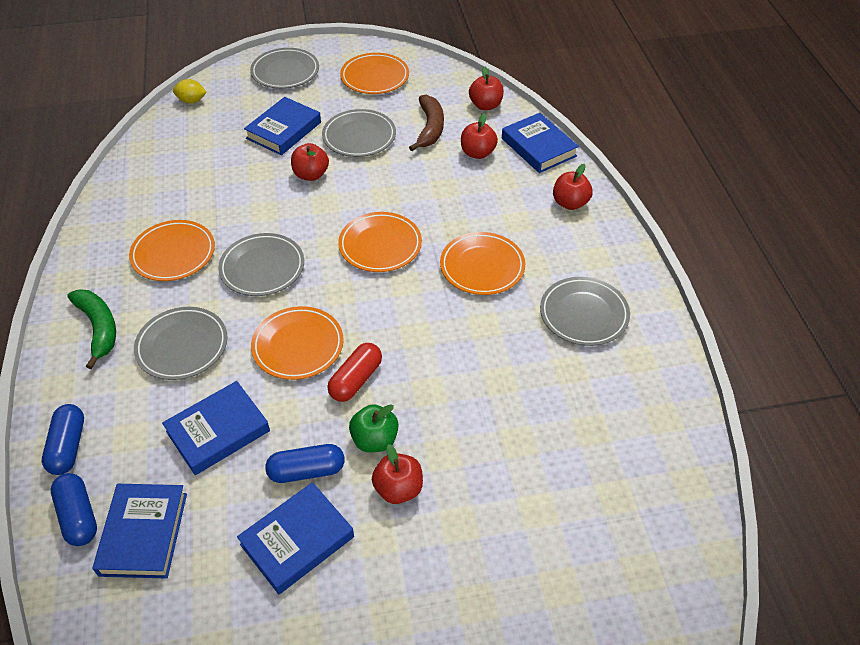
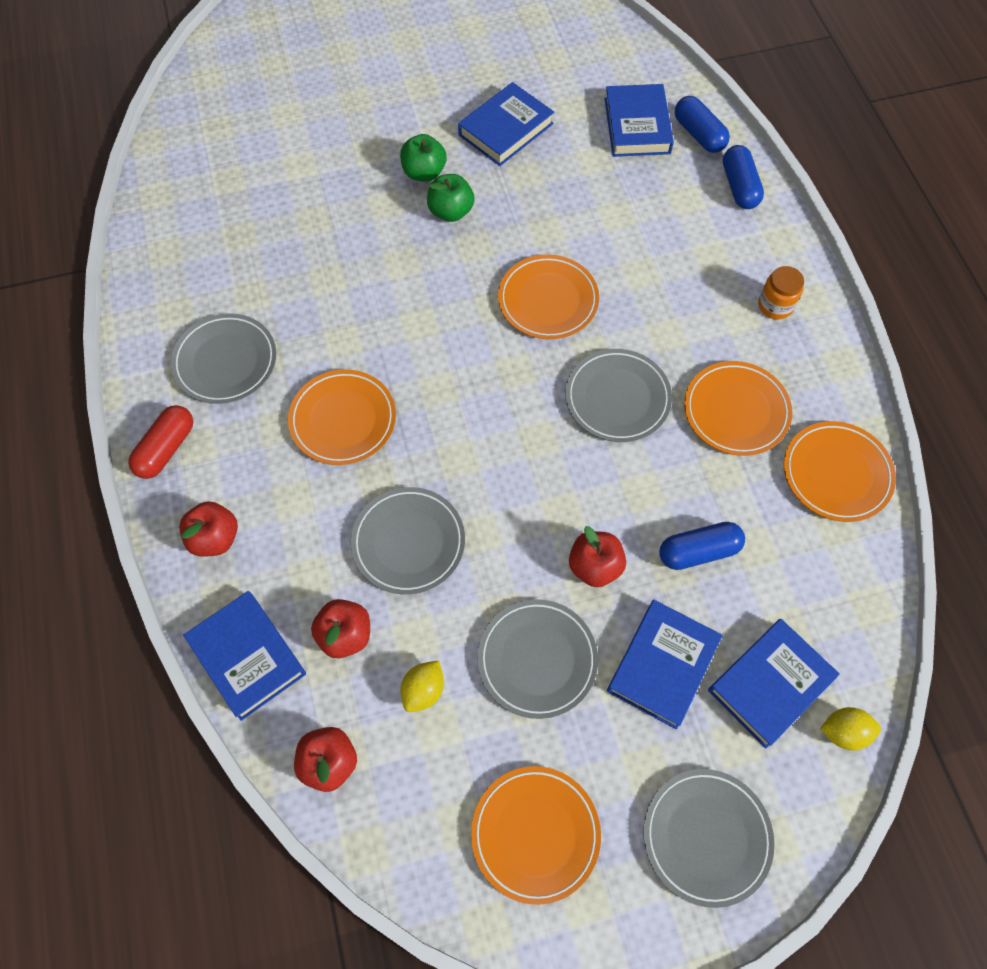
camera: 175 degrees right, 15 degrees up
(99, 328) = (775, 305): green banana -> orange jar
(182, 346) = (674, 291): grey plate -> grey plate (408, 542)
(218, 431) = (603, 209): blue book -> blue book (770, 684)
(306, 471) = (510, 181): blue capsule -> blue capsule (698, 551)
(356, 380) = (478, 267): red capsule -> red capsule (166, 449)
(380, 245) = (475, 444): orange plate -> orange plate (836, 474)
(398, 489) = (424, 172): red apple -> green apple
(430, 128) = (423, 690): brown banana -> yellow lemon

